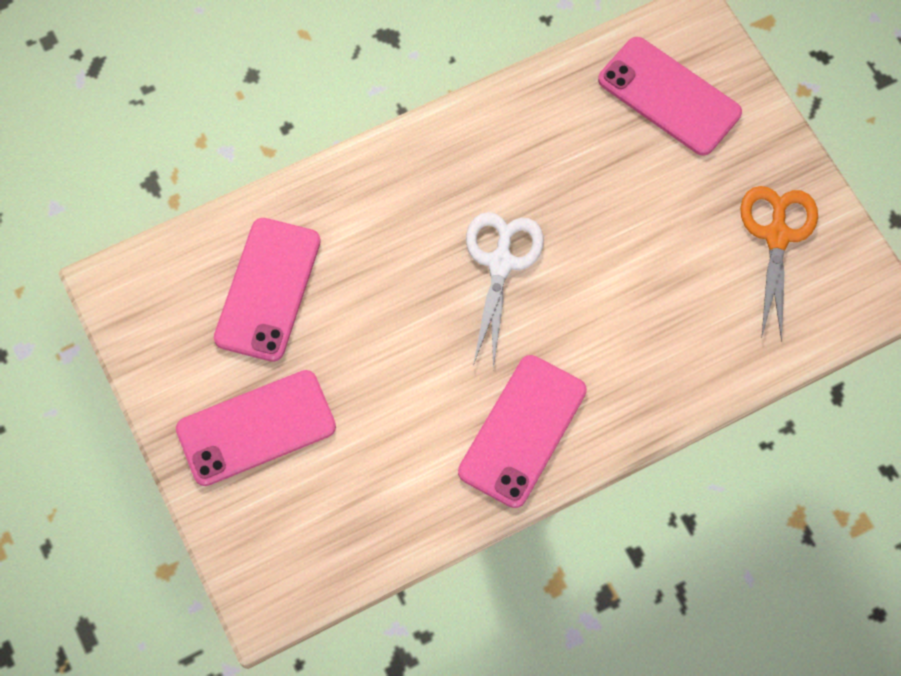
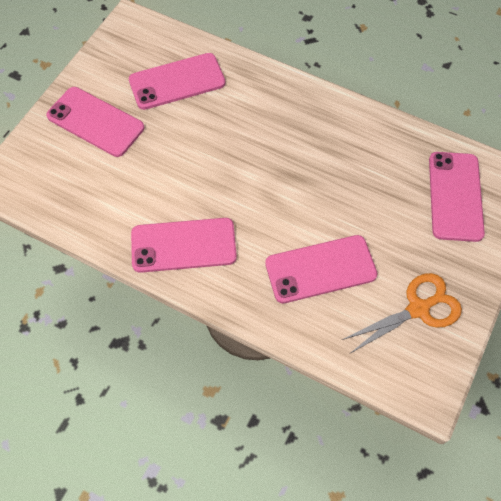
camera: 55 degrees right, 5 degrees down
(500, 263) = (277, 174): white scissors -> none
(660, 301) = (320, 269): none -> pink phone

